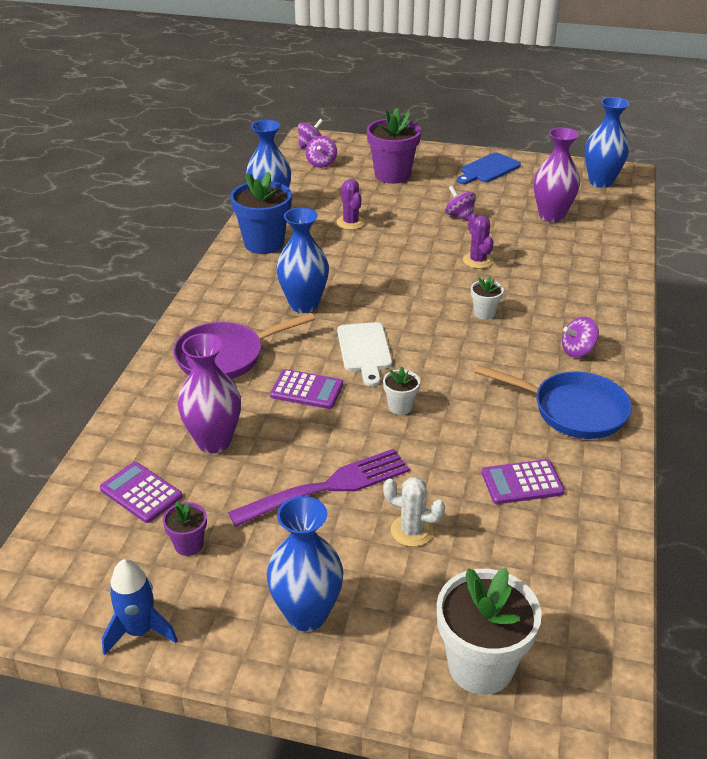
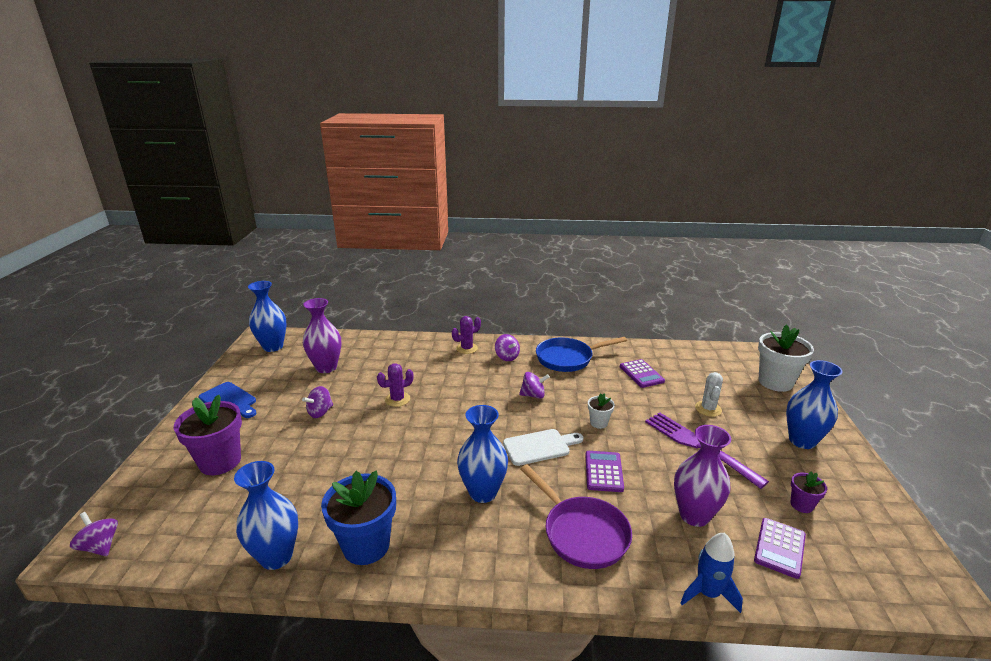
camera: 100 degrees left, 10 degrees down
(139, 631) = (886, 512): blue rocket -> blue rocket (708, 593)
(321, 163) = (164, 526): purple spinning top -> purple spinning top (533, 395)
(350, 223) = (324, 481): purple cactus -> purple cactus (467, 348)
(484, 313) = (473, 393): white flower pot -> none
(573, 410) = (568, 358): blue pan -> blue pan turned 120 degrees counterclockwise

